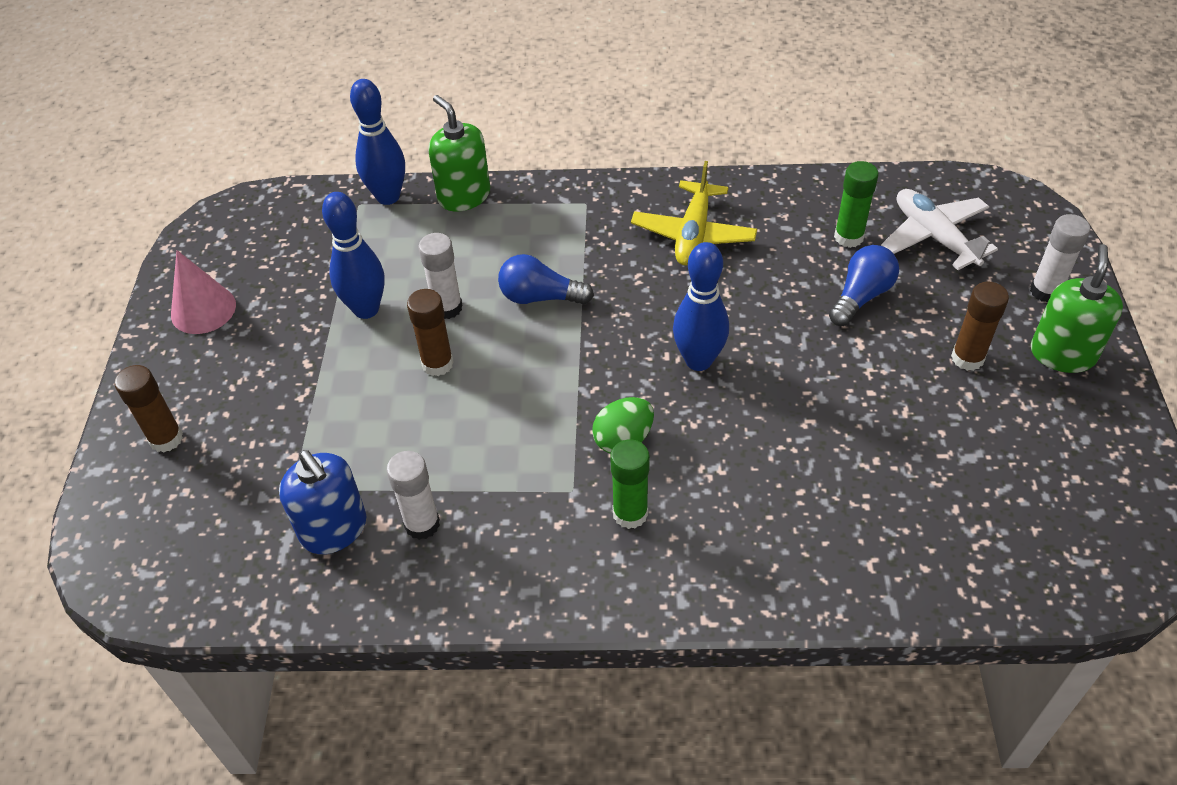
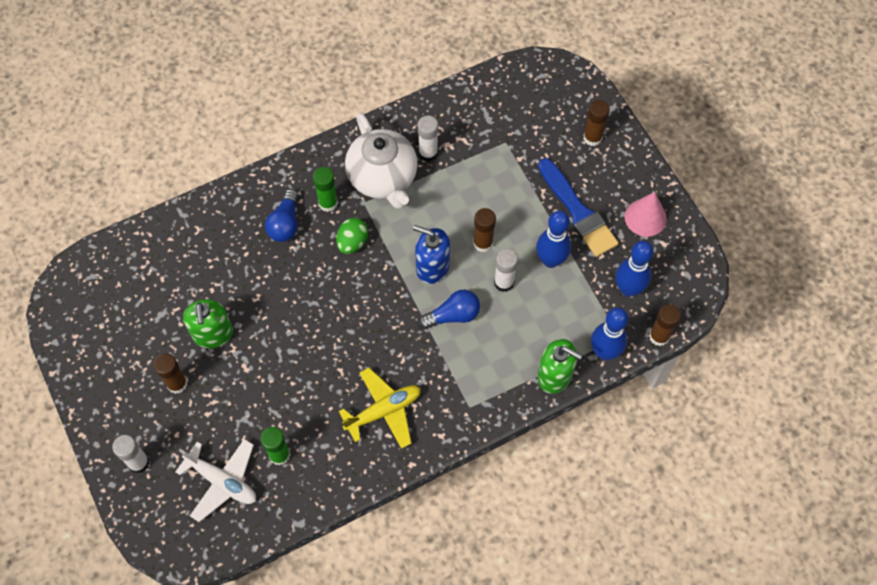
camera: 150 degrees right, 15 degrees up
(279, 351) = (577, 211): none -> blue brush
(314, 189) = (659, 336): none -> brown glue stick
(334, 529) = (469, 132): blue soap dispenser -> blue soap dispenser (432, 267)
(519, 516) = (383, 178): none -> white teapot
(693, 234) = (383, 411): yellow plane -> yellow plane turned 75 degrees clockwise
(698, 360) = (335, 311): blue bowling pin -> blue bowling pin (628, 289)
(861, 296) = (255, 405): blue light bulb -> blue light bulb (285, 223)
(1062, 354) = (120, 412): green soap dispenser -> green soap dispenser (213, 334)

